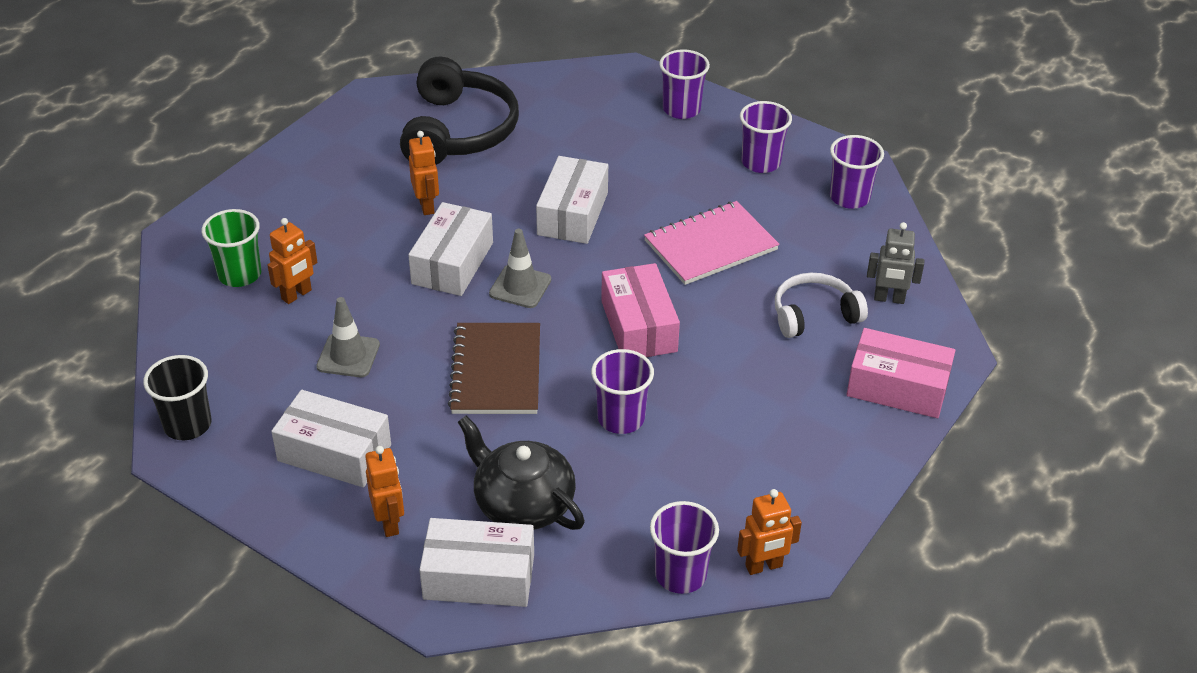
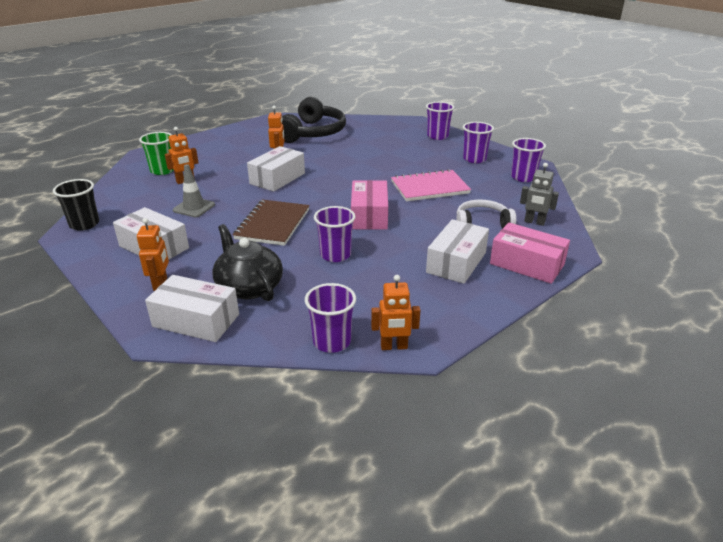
camera: 15 degrees right, 10 degrees down
(520, 287) = (309, 191): grey traffic cone -> none
(572, 214) = (356, 167): white box -> white box (456, 262)

